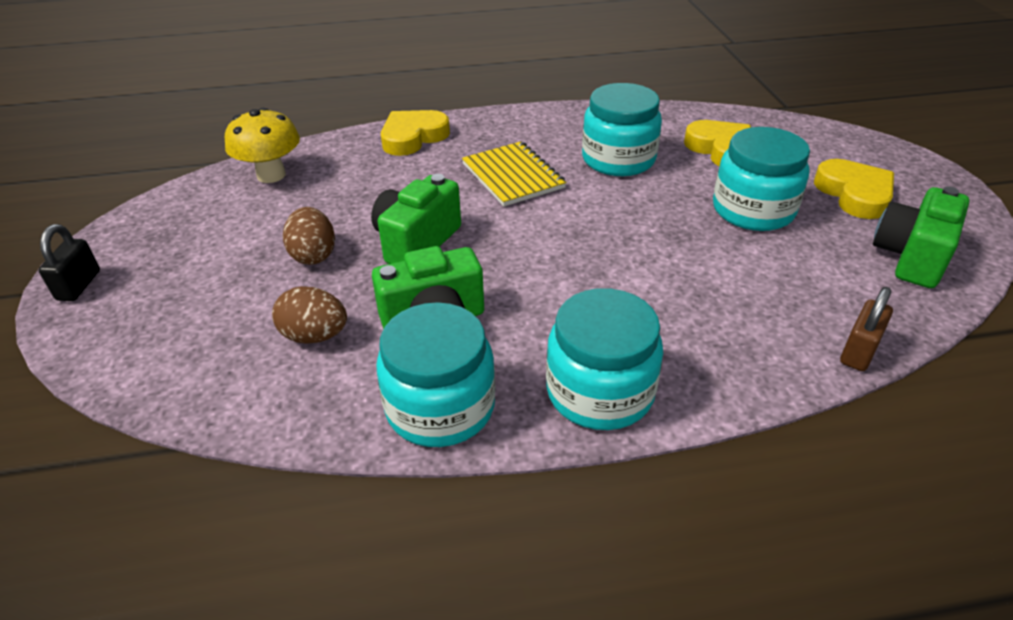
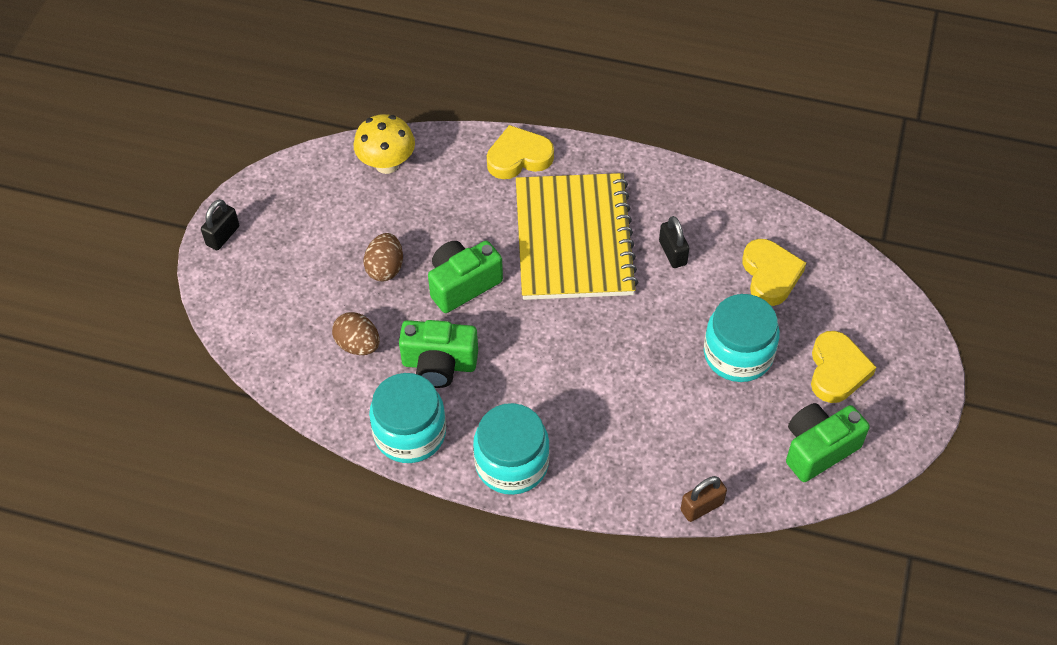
camera: 25 degrees right, 15 degrees up
(512, 176) = (573, 239): yellow notebook -> yellow notebook, size x1.80
(618, 159) = (672, 253): turquoise jar -> black padlock

